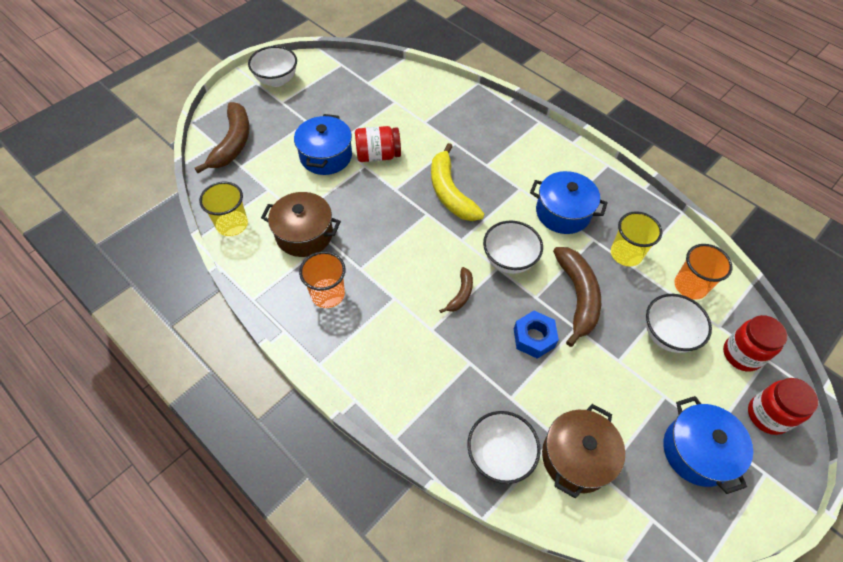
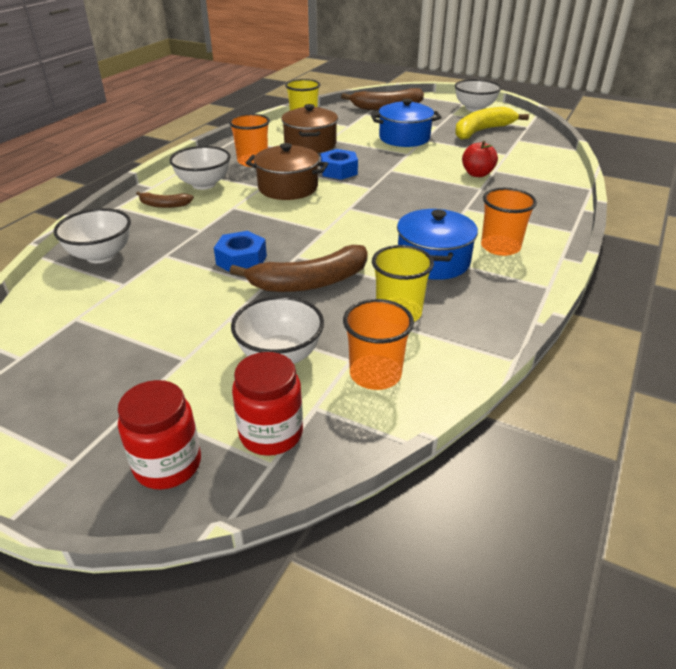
camera: 75 degrees right, 20 degrees down
(378, 155) = (426, 157): red jar -> none
(382, 227) = (339, 171): none -> blue nut
(427, 135) = (477, 174): none -> red apple
(450, 192) = (408, 194): yellow banana -> yellow banana (482, 131)
(461, 294) = (280, 215): brown banana -> brown banana (164, 205)
(509, 260) = (338, 235): white bowl -> white bowl (204, 184)
(552, 168) = (500, 247): none -> orange cup
(576, 457) = (98, 299): brown pot -> brown pot (288, 188)
(697, 451) = (106, 391): blue pot -> none

